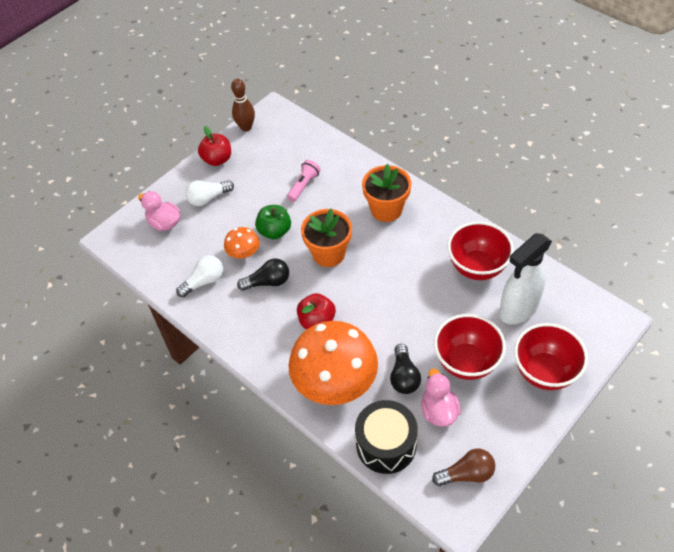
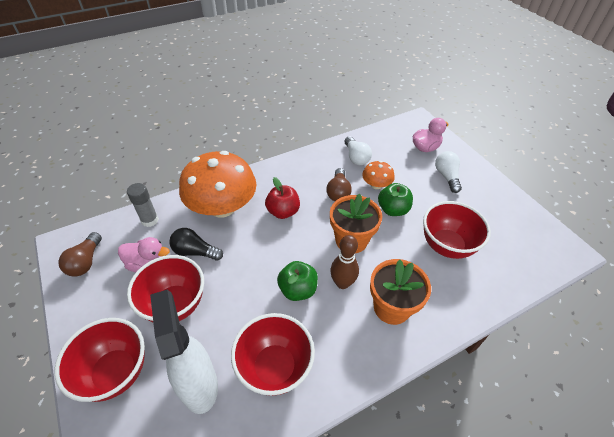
camera: 105 degrees right, 5 degrees down
(217, 159) = (496, 192): red apple -> none
(246, 127) = (542, 222): brown bowling pin -> brown bowling pin (342, 283)
(268, 282) = (338, 192): black light bulb -> brown light bulb
(304, 185) = (446, 246): pink flashlight -> red bowl
(386, 445) = (150, 220): black drum -> grey glue stick
(402, 276) = (298, 290): none -> green apple

